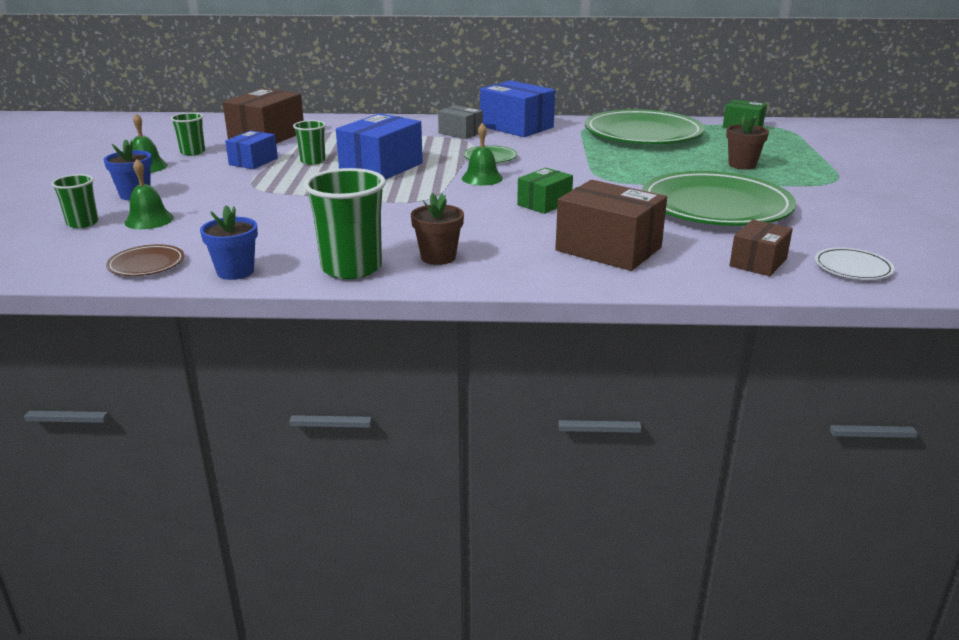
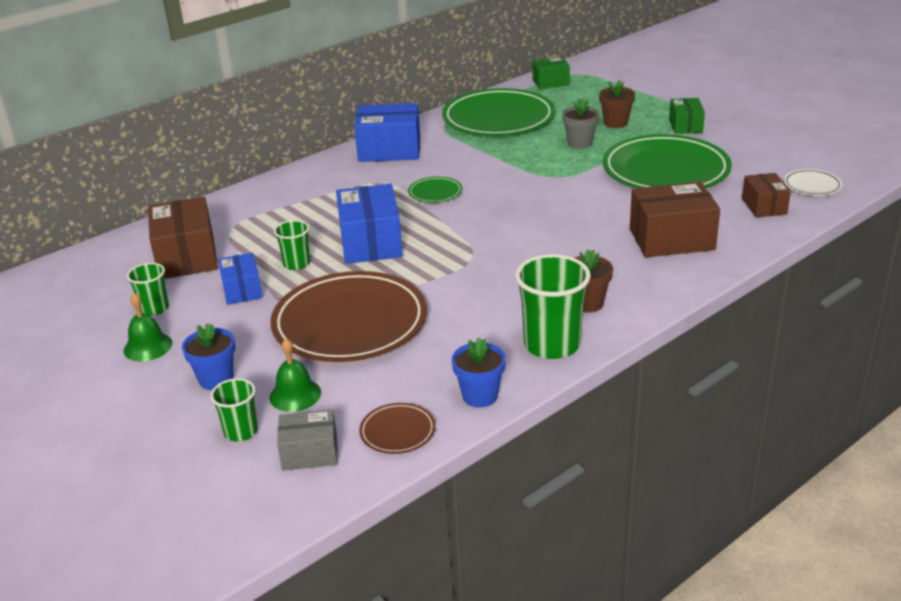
camera: 40 degrees left, 5 degrees up
(265, 200) = (350, 323): none -> brown plate
(460, 133) = (357, 176): grey box -> grey box (310, 453)
(482, 178) = (471, 216): green bell -> none
(544, 203) = (560, 220): green box -> green box (685, 126)
(677, 167) = (579, 143): none -> grey flower pot

